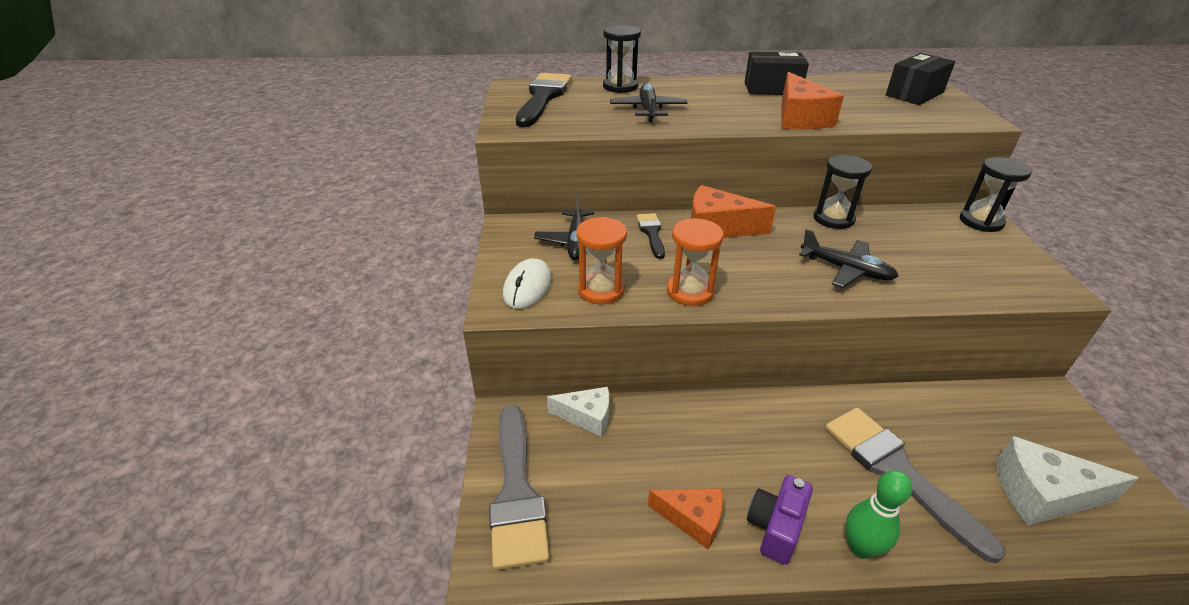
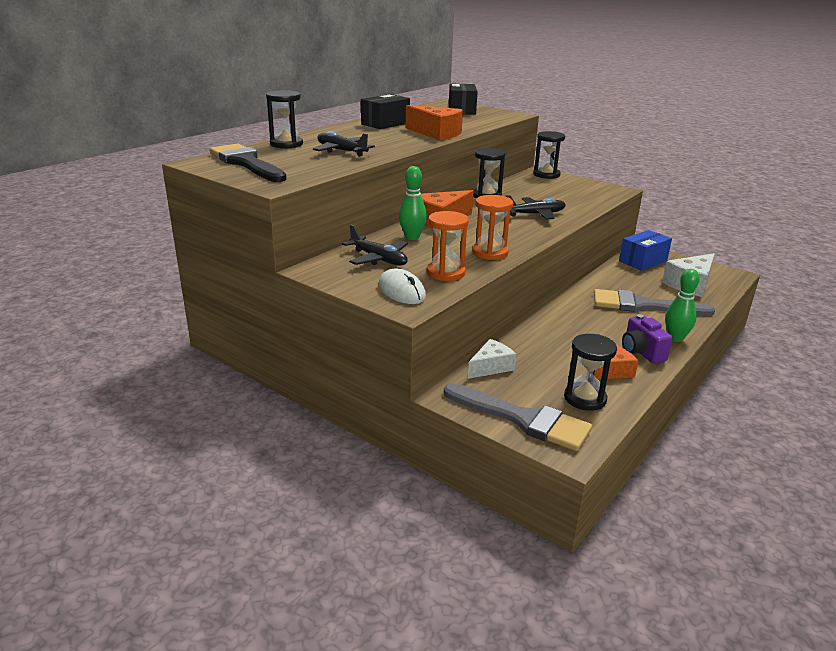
camera: 50 degrees left, 10 degrees down
(608, 524) = (585, 398): none -> black hourglass
(651, 233) = (412, 237): black brush -> green bowling pin
(1021, 412) = (642, 261): none -> blue box

